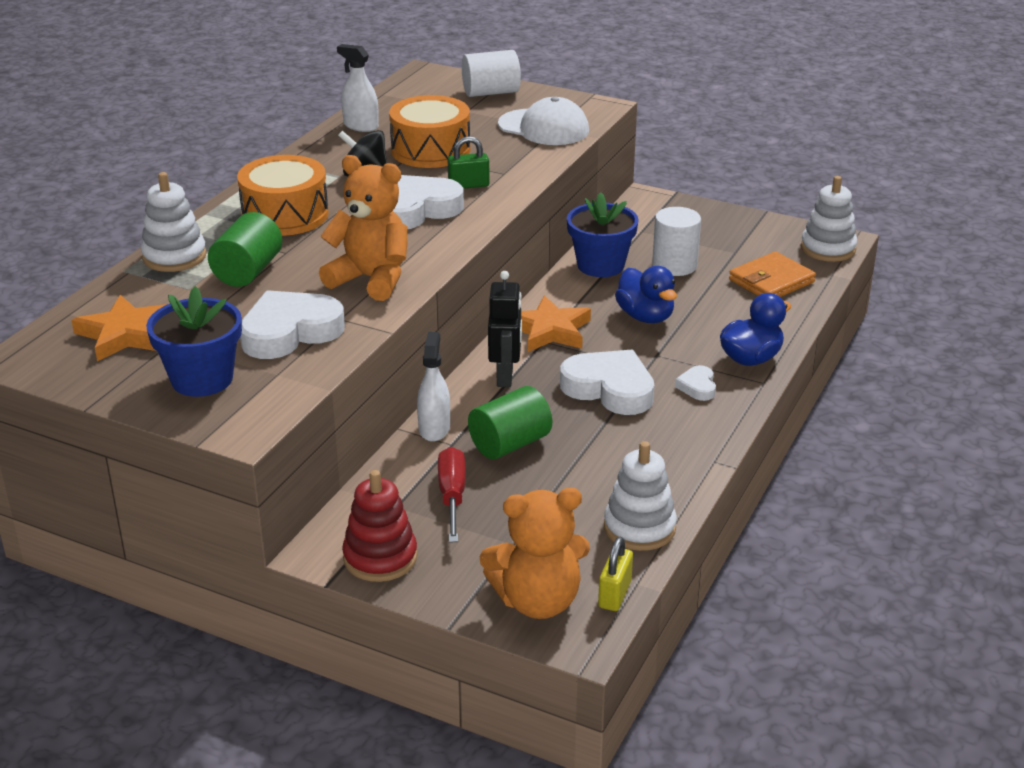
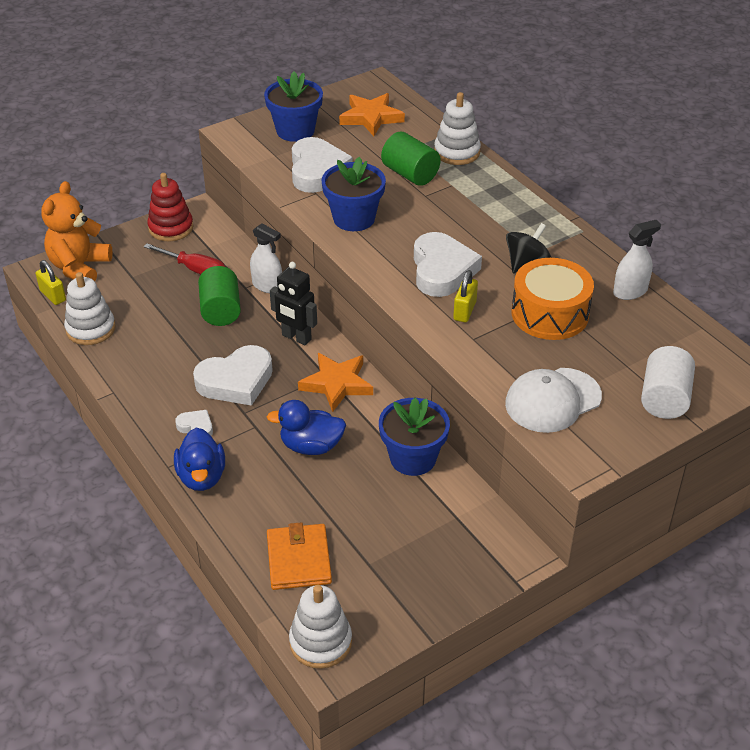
camera: 120 degrees right, 10 degrees up
(285, 215) = (483, 209): orange drum -> none
(371, 279) = (354, 218): orange teddy bear -> blue flower pot
(468, 185) = (464, 311): green padlock -> yellow padlock
(674, 265) = (376, 507): white cylinder -> none

